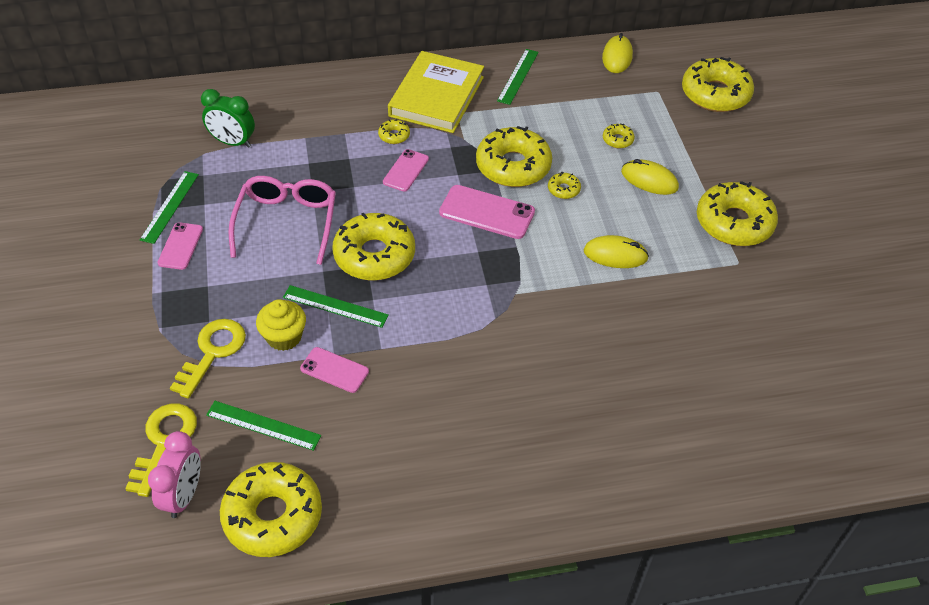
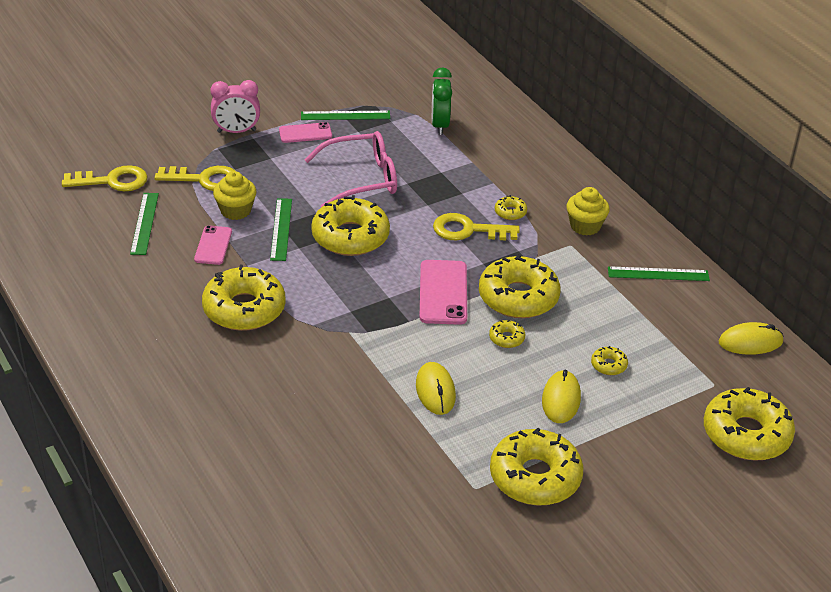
camera: 70 degrees right, 10 degrees down
(184, 495) = (69, 203): pink clock -> pink clock (236, 131)
(273, 516) = (64, 250): yellow donut -> yellow donut (244, 309)
(406, 170) = (468, 230): pink phone -> yellow key
(436, 96) = (585, 226): yellow book -> yellow cupcake

